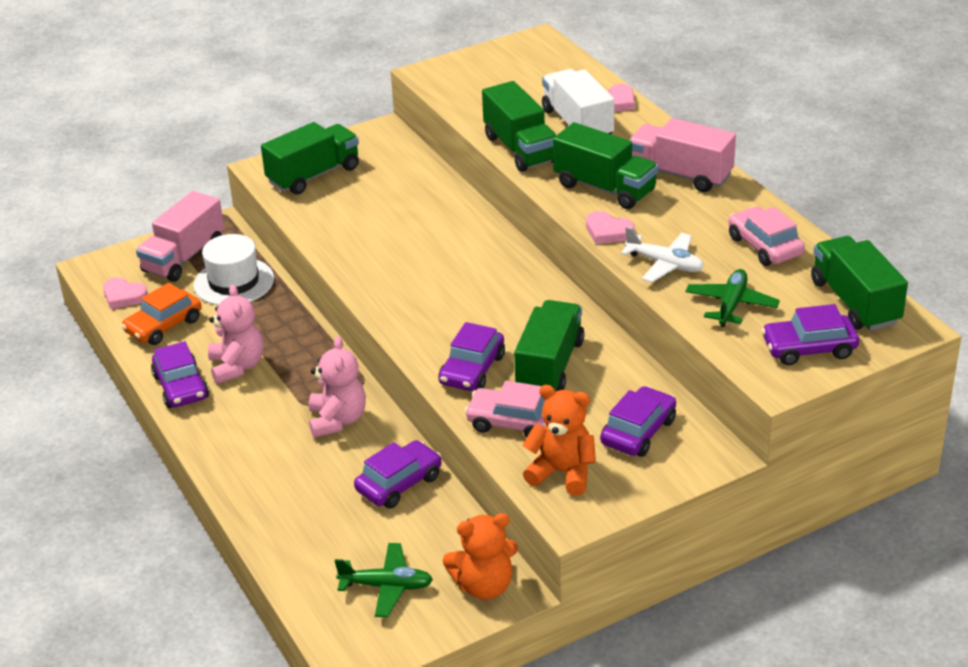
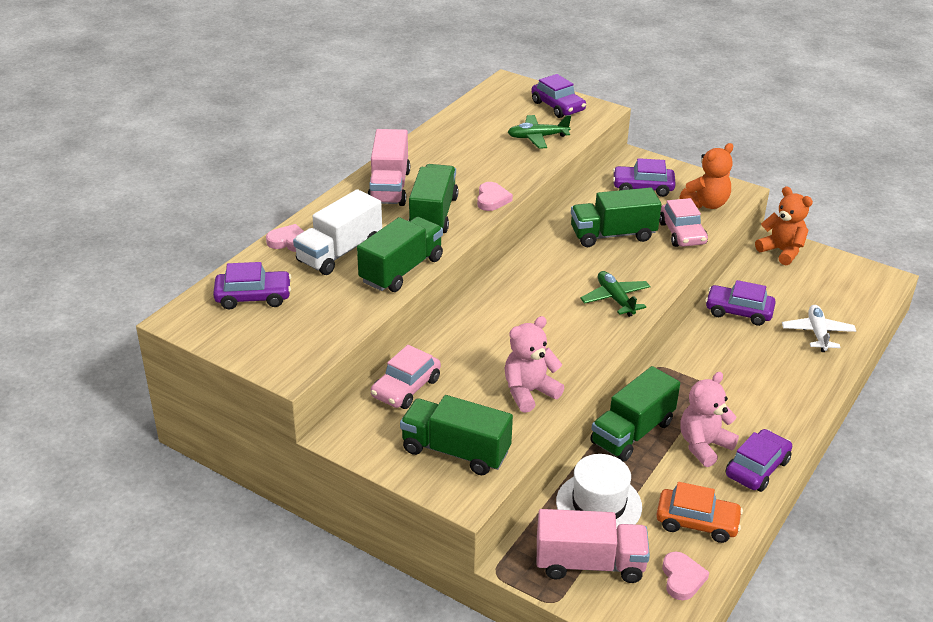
camera: 120 degrees left, 0 degrees up
(337, 420) = (709, 363): pink teddy bear -> pink teddy bear (529, 392)
(387, 586) = (823, 286): green plane -> green plane (615, 299)
(472, 370) = (647, 265): purple car -> purple car (253, 297)
(562, 473) = (706, 204): orange teddy bear -> orange teddy bear turned 120 degrees counterclockwise
(665, 264) = (513, 169): white plane -> white plane (817, 333)
(764, 246) = (460, 138): pink car -> pink car (406, 388)
(855, 302) = (497, 100): green truck -> green truck (632, 432)

